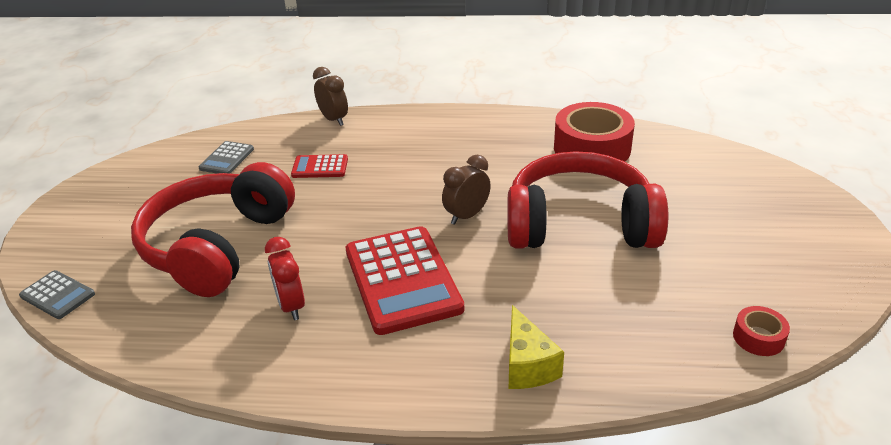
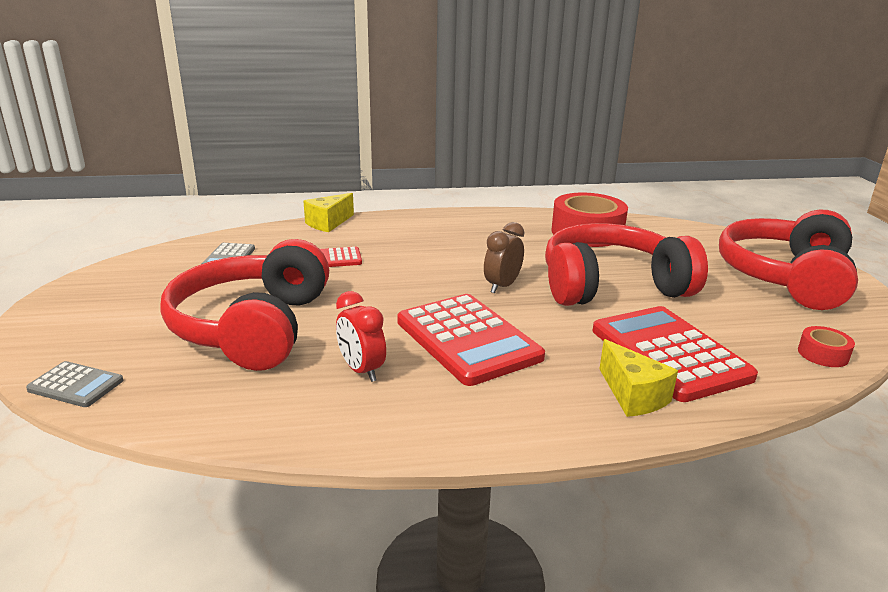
camera: 15 degrees left, 10 degrees down
(334, 119) = (328, 223): brown clock -> yellow cheese
(592, 318) = (669, 353): none -> red calculator
(782, 229) = (785, 277): none -> red headphones

